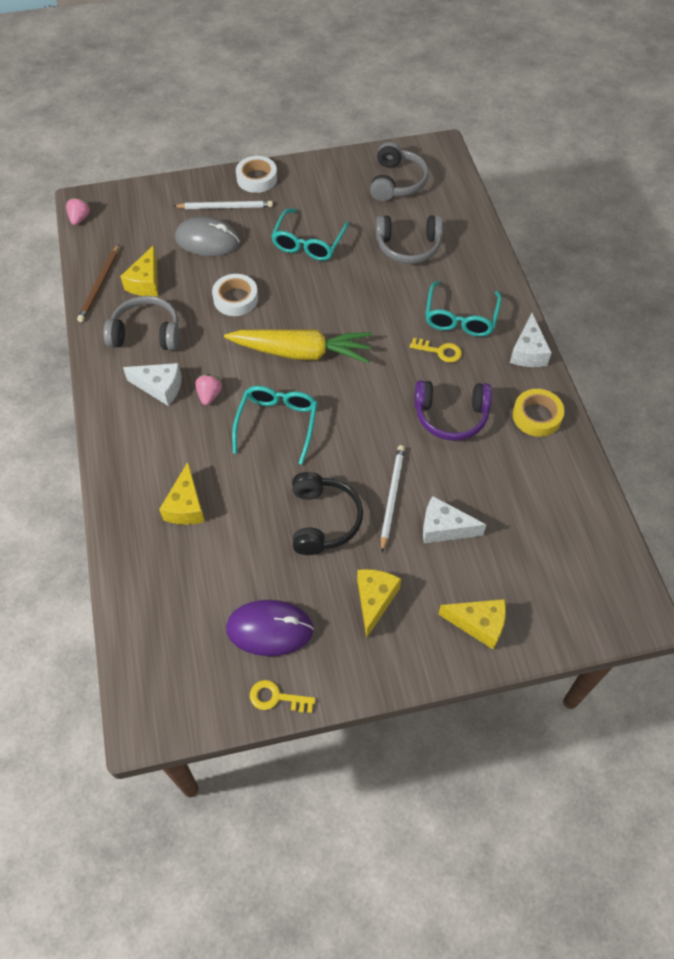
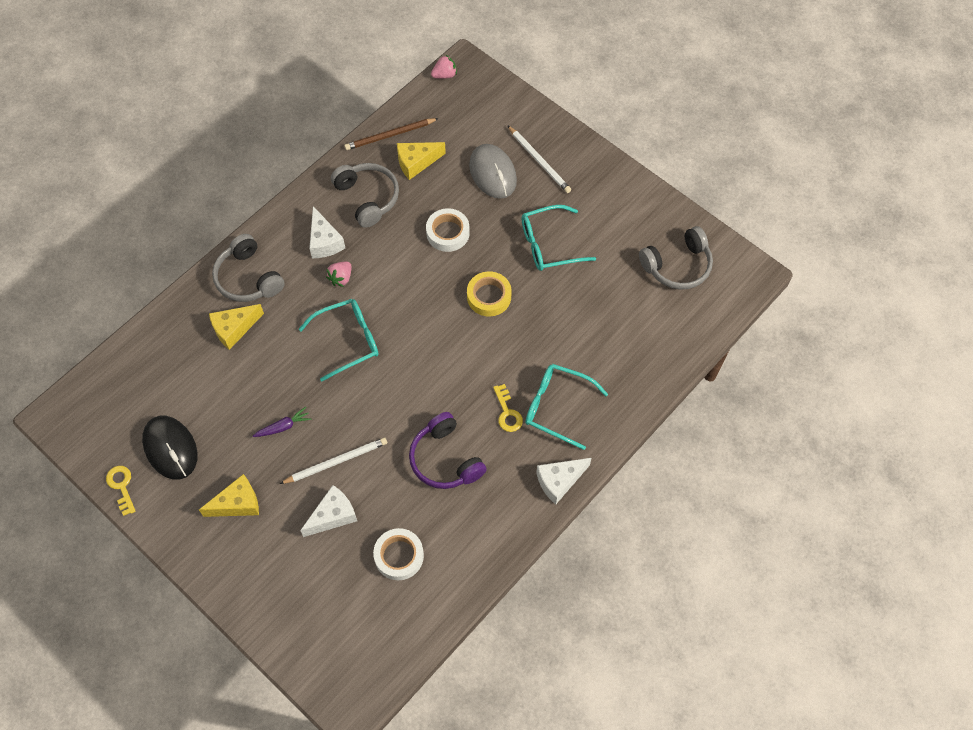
camera: 55 degrees right, 5 degrees up
(209, 395) = (341, 278): pink strawberry -> pink strawberry turned 150 degrees clockwise
(257, 178) = (590, 161): white tape -> white tape (399, 556)
(270, 629) = (170, 448): purple mouse -> black mouse
(301, 352) = (428, 313): yellow carrot -> none
(323, 520) = (283, 426): black headphones -> purple carrot
(408, 247) = (606, 321): grey headphones -> grey headphones (248, 278)
(444, 528) = (333, 515): white cheese -> white cheese turned 75 degrees clockwise
(461, 317) = (557, 407): turquoise glasses -> turquoise glasses turned 45 degrees clockwise
(478, 624) = (263, 588): yellow cheese -> none
(536, 416) = (493, 525): yellow tape -> yellow tape (489, 296)

